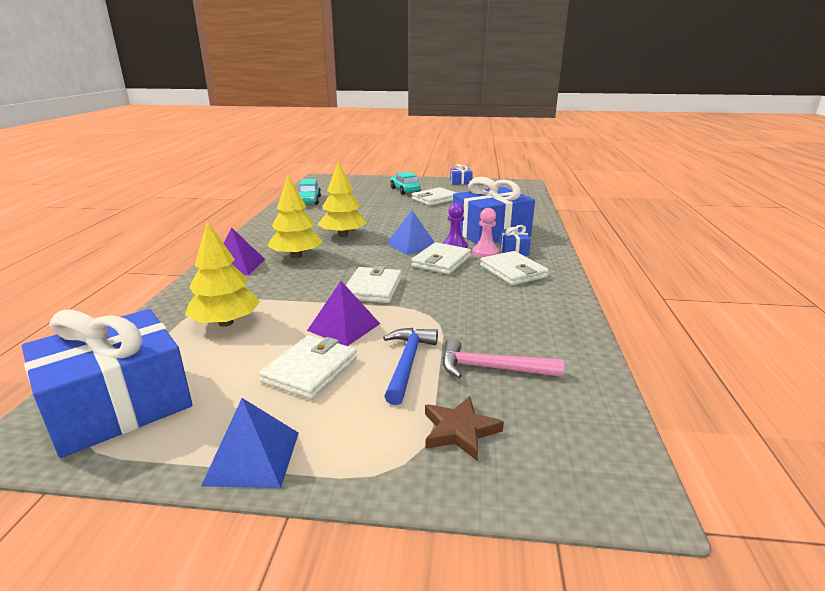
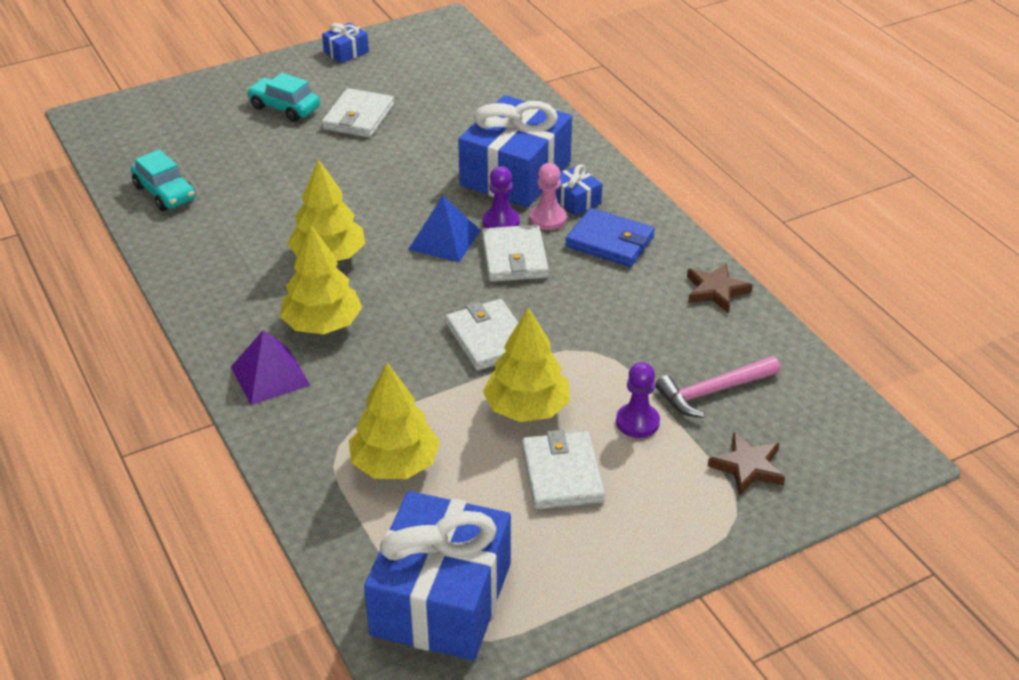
camera: 35 degrees left, 15 degrees up
(252, 458) = (624, 573): blue pyramid -> none
(344, 327) = (527, 408): purple pyramid -> yellow tree
(407, 363) = (637, 422): blue hammer -> purple pawn
(513, 271) = (610, 241): white wallet -> blue wallet
(563, 314) = (715, 290): none -> brown star

